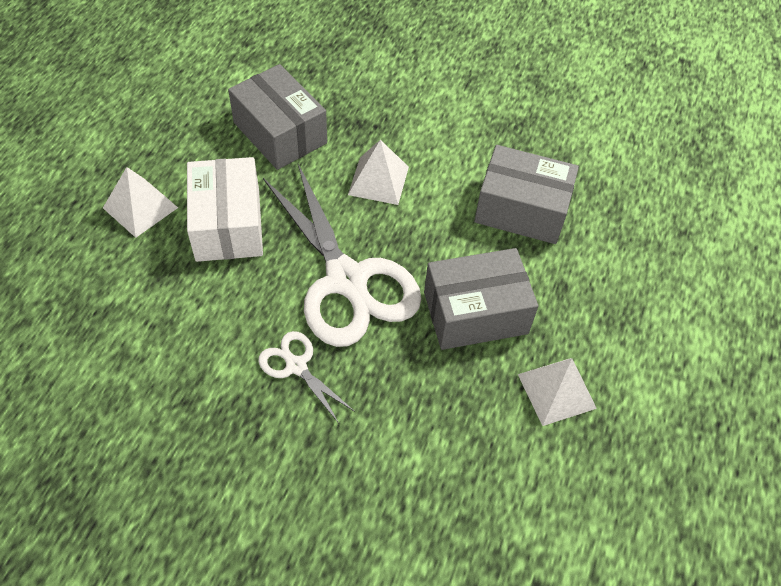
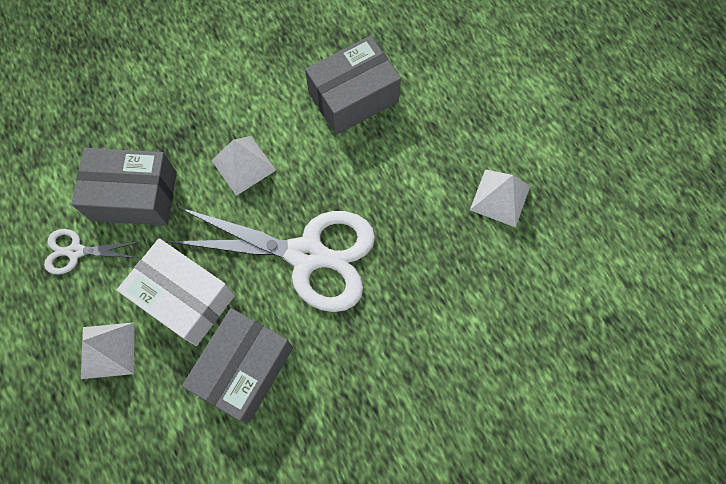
camera: 45 degrees left, 15 degrees up
(296, 366) = (345, 342): white scissors -> white scissors (76, 251)
(475, 313) = (404, 195): grey box -> grey box (244, 368)

